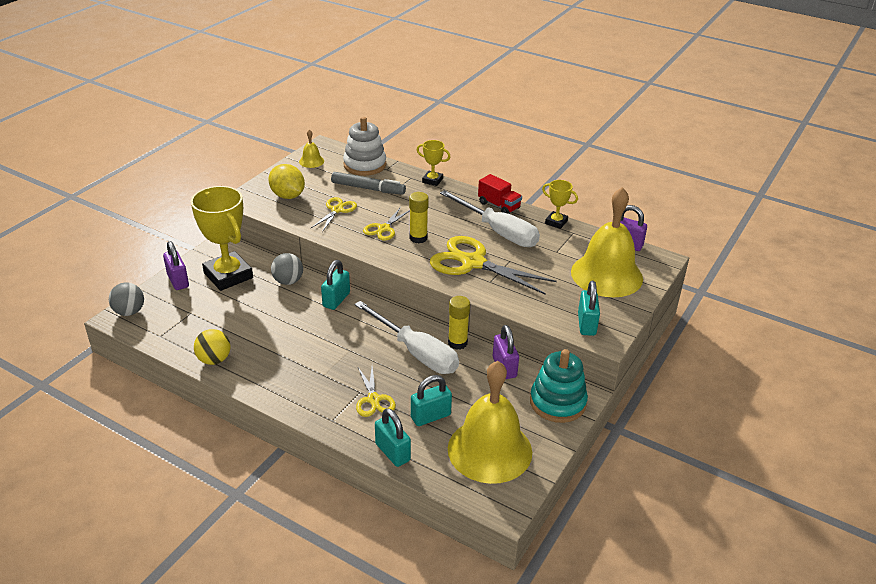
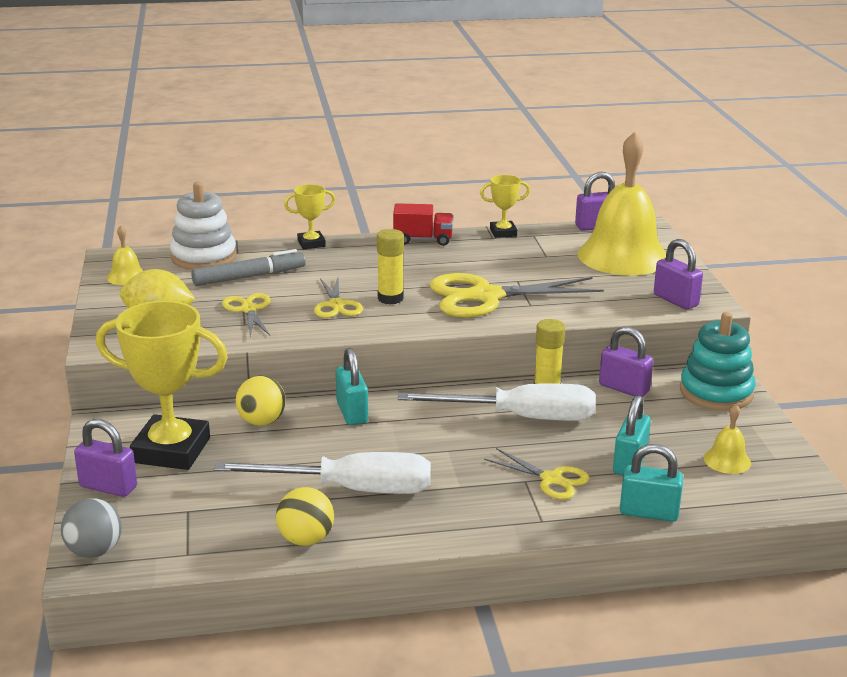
camera: 40 degrees left, 10 degrees down
(288, 281) = (262, 421): grey ball -> yellow ball
(489, 450) = (727, 460): yellow bell -> yellow bell, size x0.41
(498, 232) = (463, 261): white screwdriver -> white screwdriver (351, 489)
(586, 324) = (675, 300): turquoise padlock -> purple padlock

